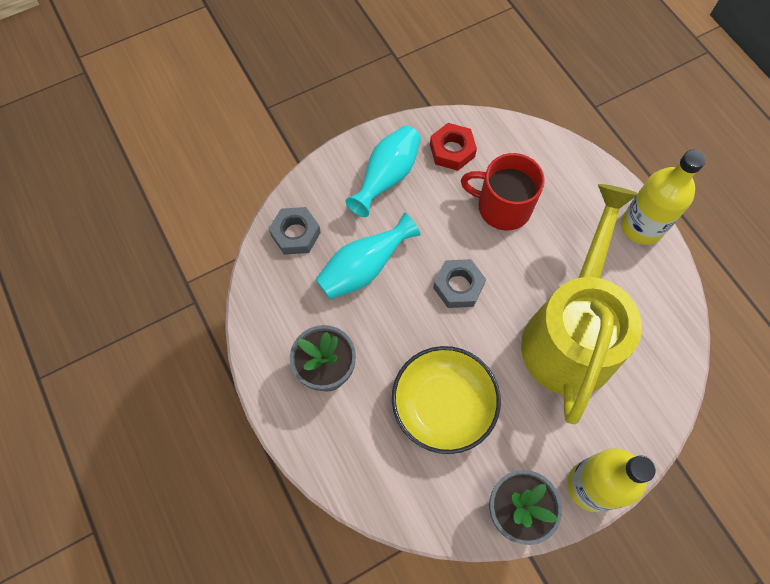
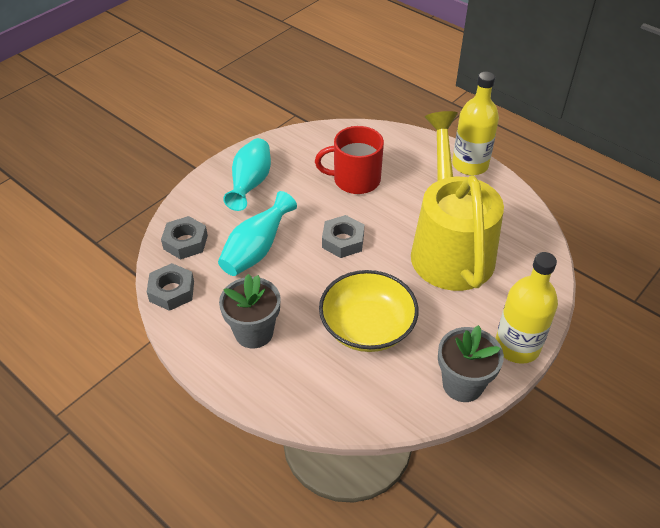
camera: 20 degrees left, 20 degrees down
(263, 292) = (172, 291): none -> grey nut
(452, 150) = (297, 154): red nut -> none

